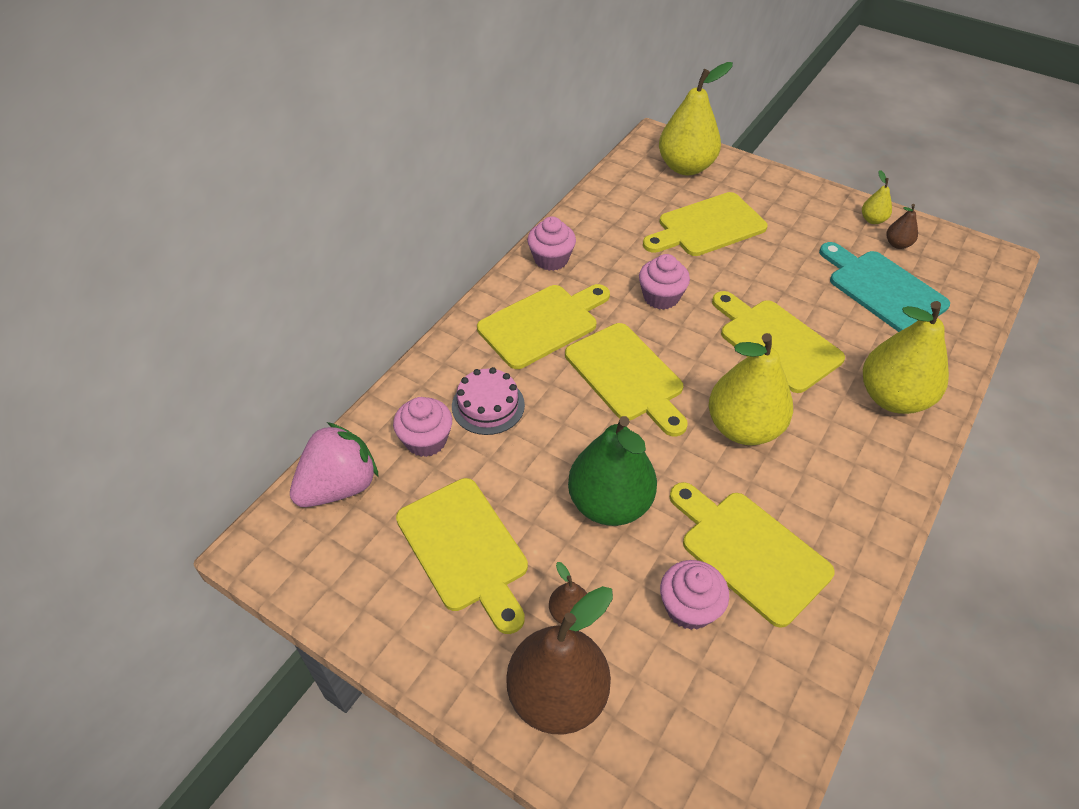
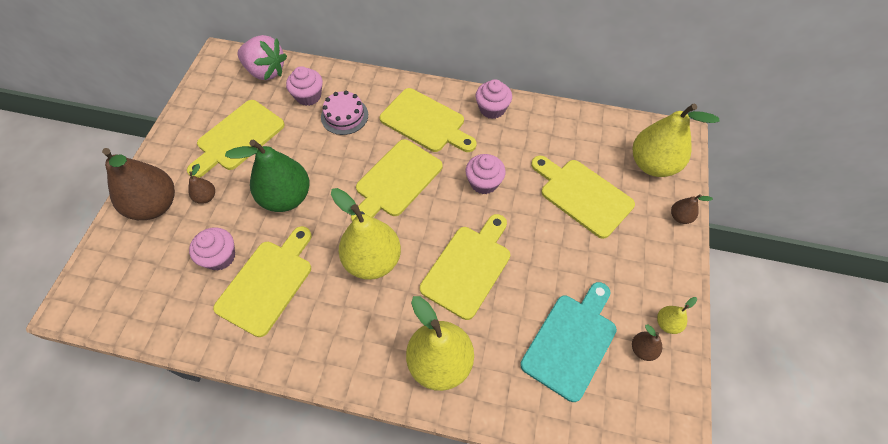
camera: 70 degrees right, 10 degrees up
(756, 172) = (680, 217): none -> brown pear

